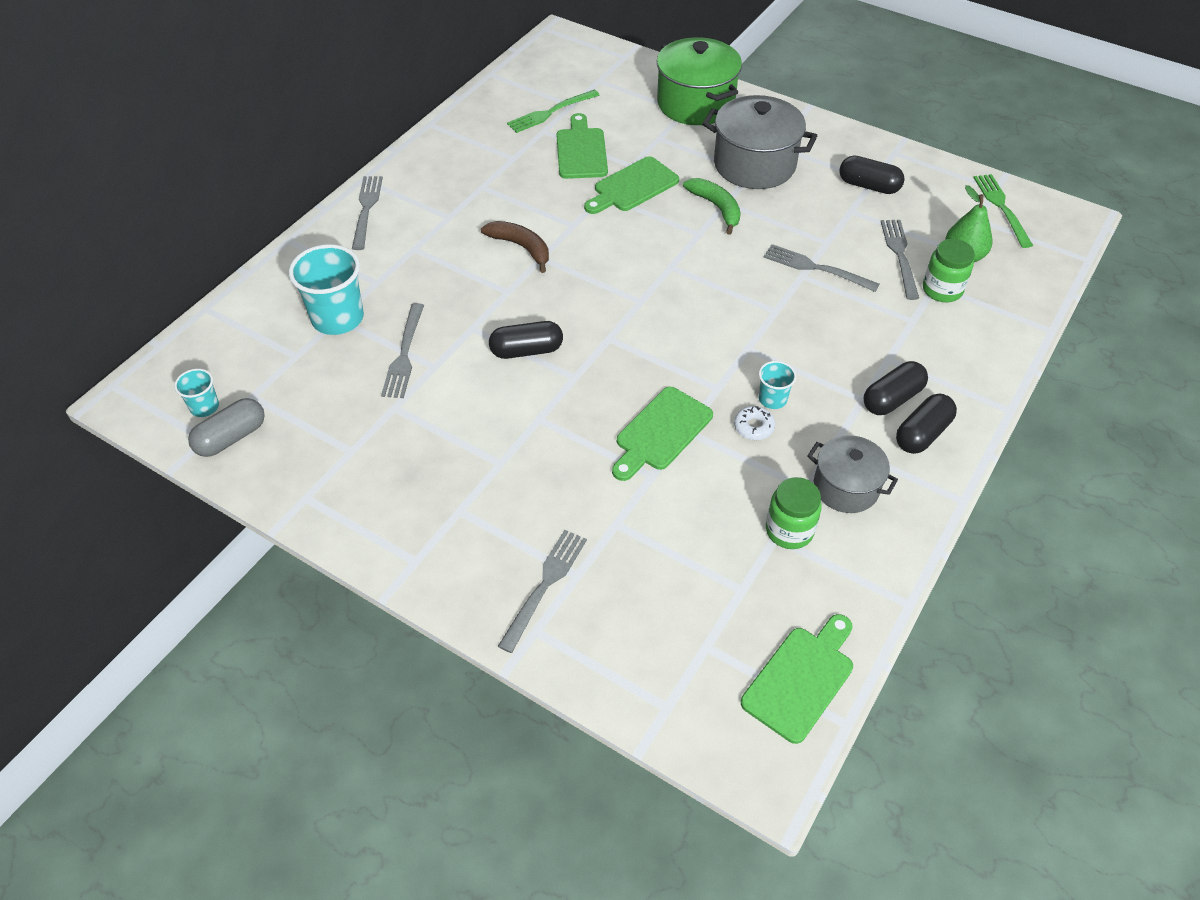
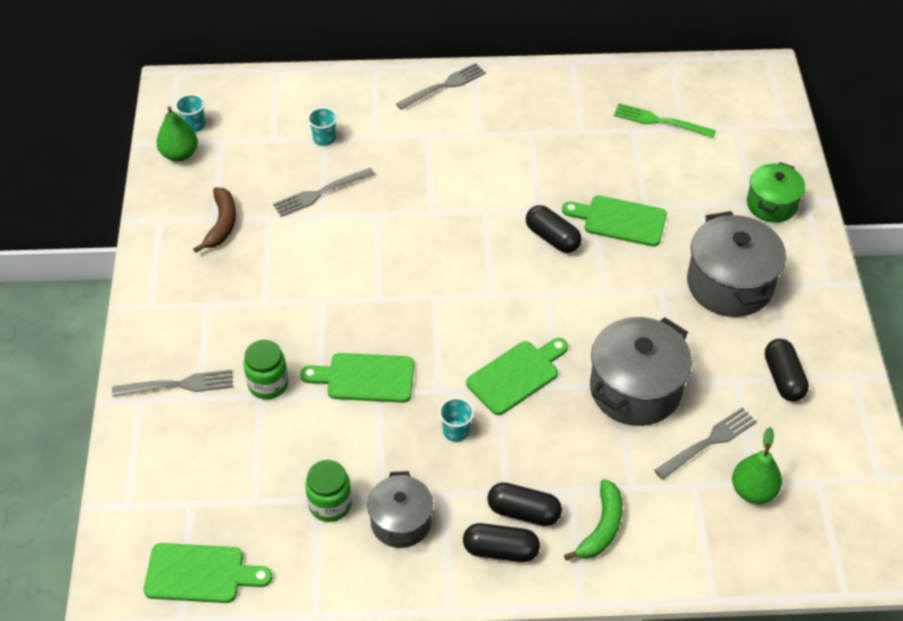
camera: 55 degrees right, 0 degrees up
(231, 438) = (179, 154): grey capsule -> green pear
(338, 318) = (324, 138): turquoise cup -> turquoise cup, size x0.51
(521, 247) = (485, 193): brown banana -> brown banana (222, 224)
(526, 350) = (381, 257): black capsule -> black capsule (552, 238)
(581, 151) = (631, 166): green cutting board -> green cutting board (516, 375)
(695, 103) = (771, 204): green pot -> green pot, size x0.62
(716, 208) = (647, 286): green banana -> green banana (601, 527)
(753, 427) = (416, 433): white donut -> none
(815, 268) = (635, 389): grey fork -> grey pot
(942, 290) = (691, 493): green jar -> green jar (268, 384)
(1001, 207) = (855, 493): green fork -> none

